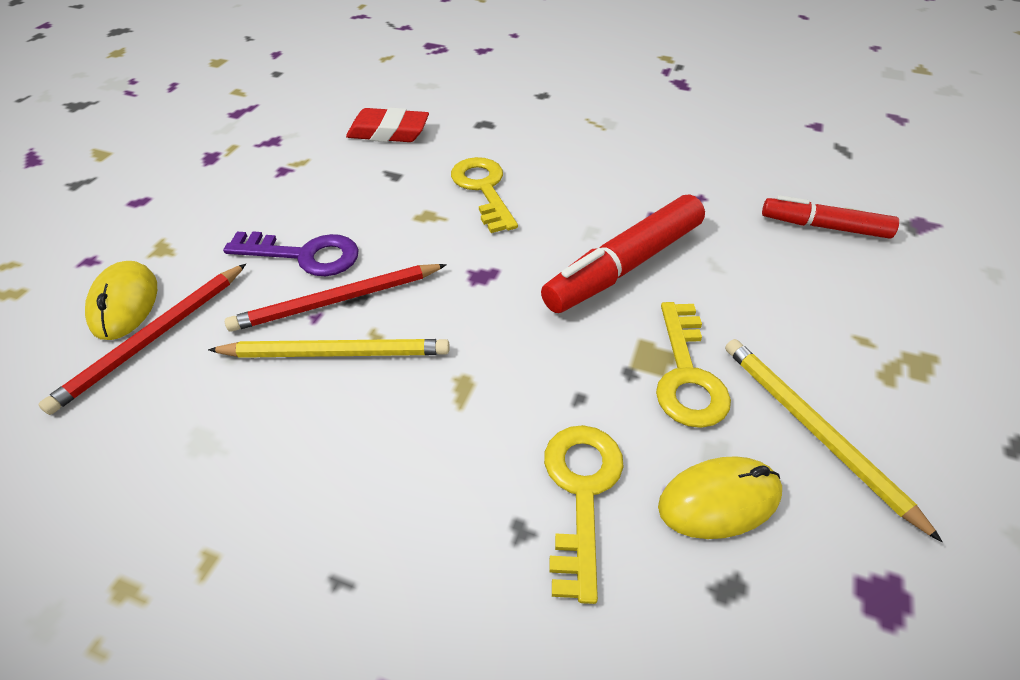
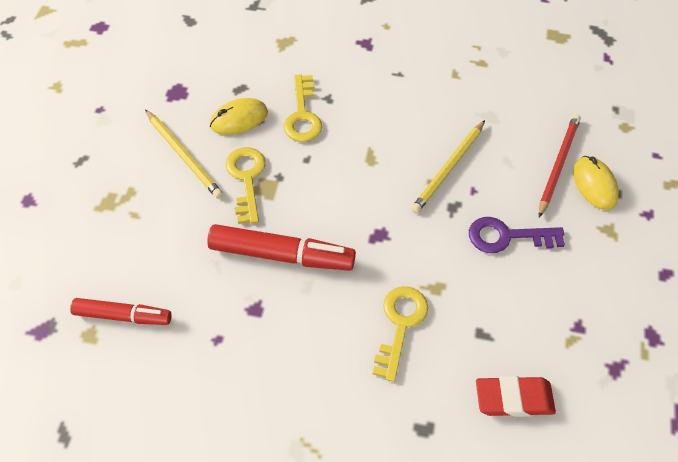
camera: 170 degrees right, 10 degrees up
(336, 353) = (448, 168): yellow pencil -> yellow pencil turned 45 degrees counterclockwise
(337, 300) = (465, 203): red pencil -> none
(483, 189) = (400, 324): yellow key -> yellow key turned 135 degrees counterclockwise
(624, 266) = (282, 255): red marker -> red marker turned 60 degrees clockwise

